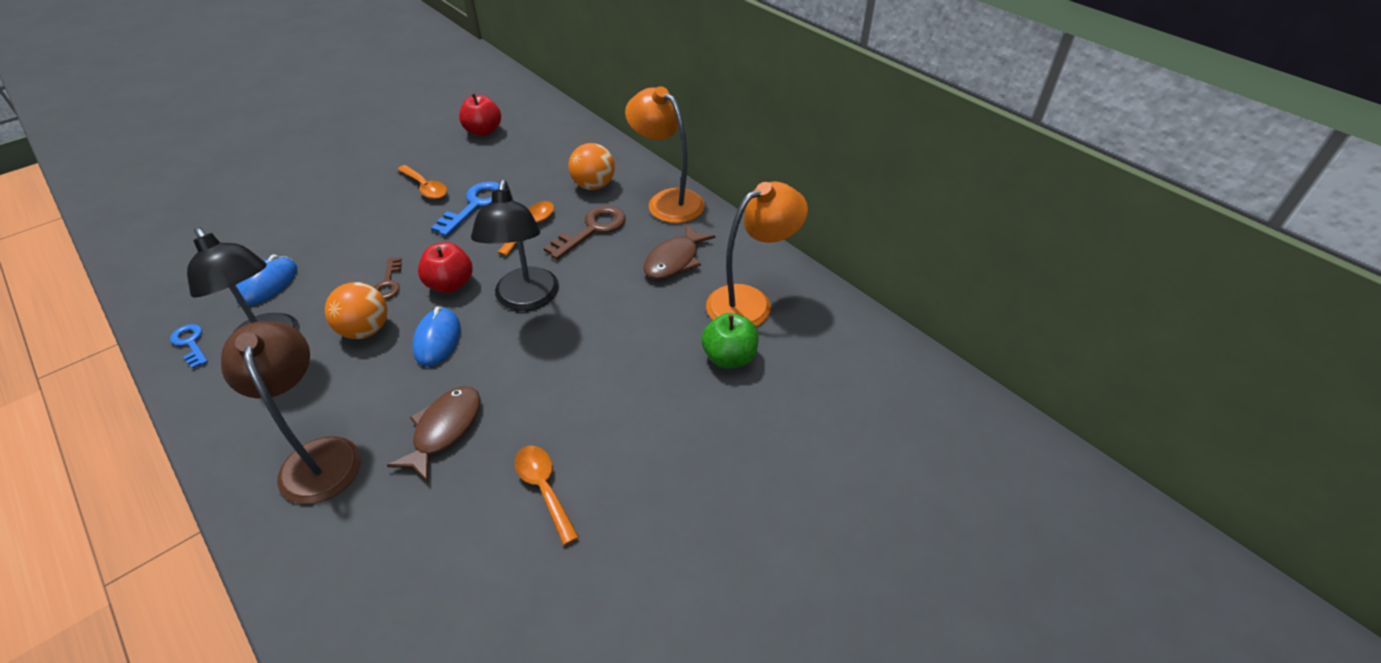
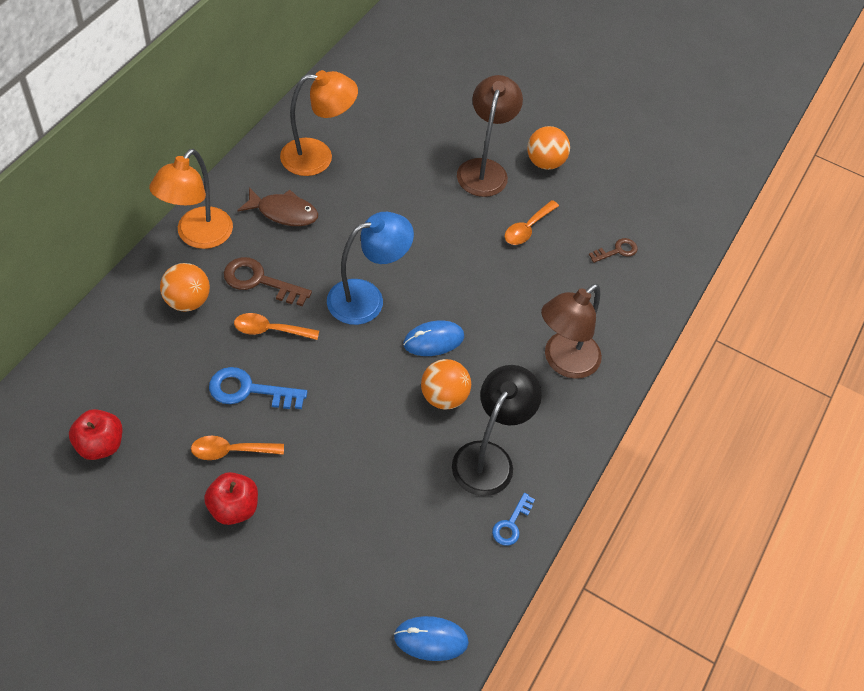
camera: 115 degrees left, 10 degrees up
(268, 284) = (421, 510): blue mouse -> blue mouse (431, 639)
(388, 283) = (384, 409): brown key -> brown key (617, 251)
(426, 188) = (231, 451): orange spoon -> orange spoon turned 120 degrees counterclockwise
(444, 430) = (511, 298): brown fish -> none
(450, 284) = (368, 360): red apple -> red apple (233, 508)
(526, 299) = (367, 298): black lamp -> blue lamp
(662, 561) = (545, 162): none -> orange ball
(675, 469) = (484, 169): none -> brown lamp
(729, 357) = (380, 159): green apple -> none
(750, 302) = (318, 157): orange lamp -> orange lamp turned 135 degrees clockwise

